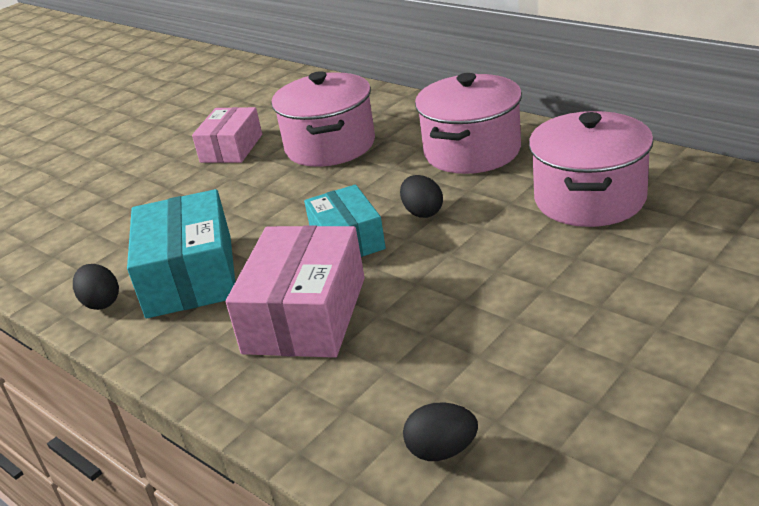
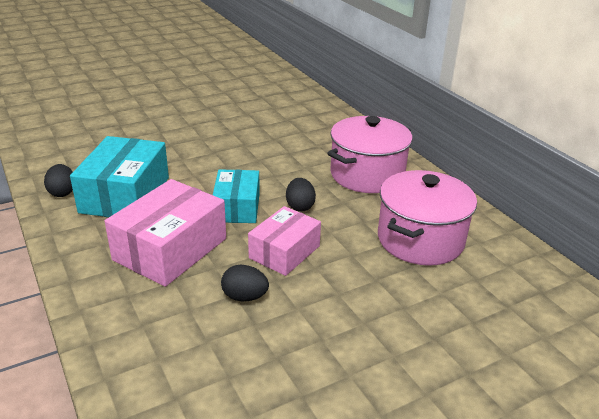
camera: 15 degrees right, 0 degrees up
(231, 148) = (217, 118): pink box -> pink box (284, 252)
(330, 146) = (278, 138): pink pot -> none
(442, 450) = (177, 382): black egg -> black egg (244, 297)

